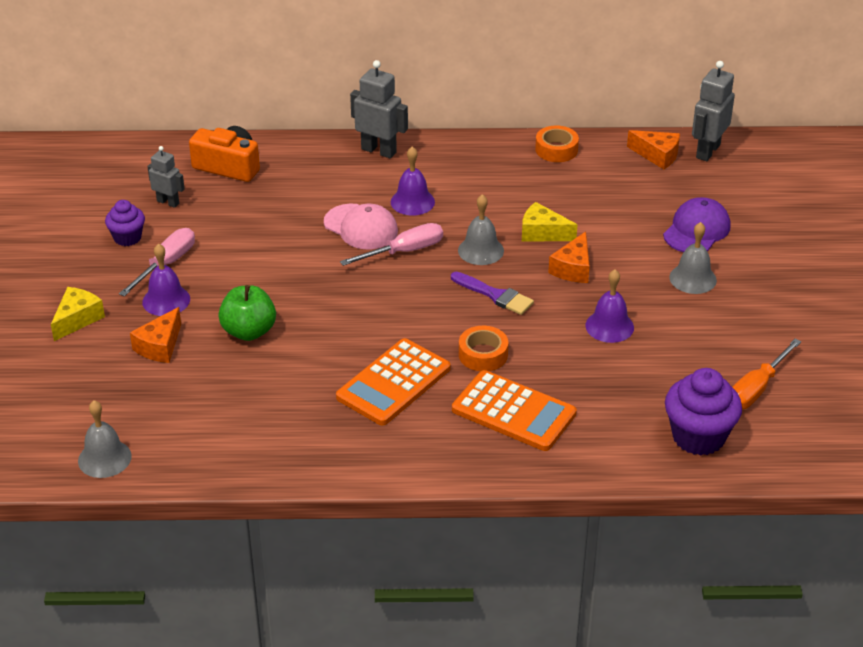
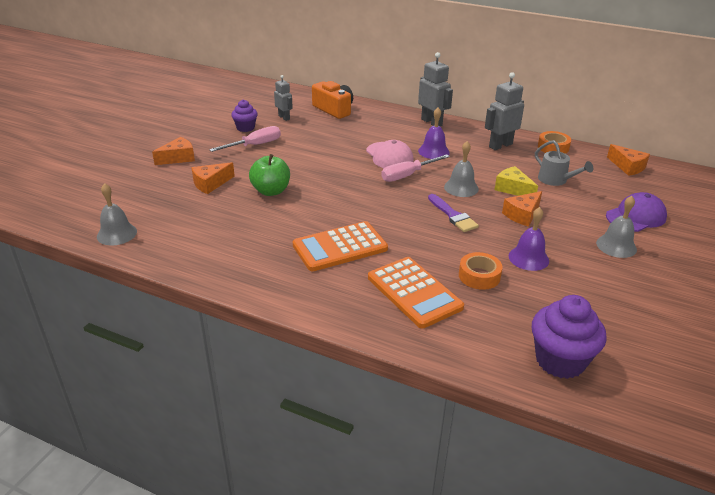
camera: 25 degrees right, 5 degrees down
(77, 319) = (178, 158): yellow cheese -> orange cheese
(166, 300) = (237, 162): purple bell -> none
(404, 251) = (407, 175): pink screwdriver -> pink screwdriver turned 150 degrees clockwise
(483, 354) = (418, 248): orange tape -> orange tape (479, 276)
(585, 203) = (556, 180): none -> grey watering can
(707, 151) = (669, 173): grey robot -> grey robot (500, 145)
(756, 389) = (634, 340): orange screwdriver -> none

